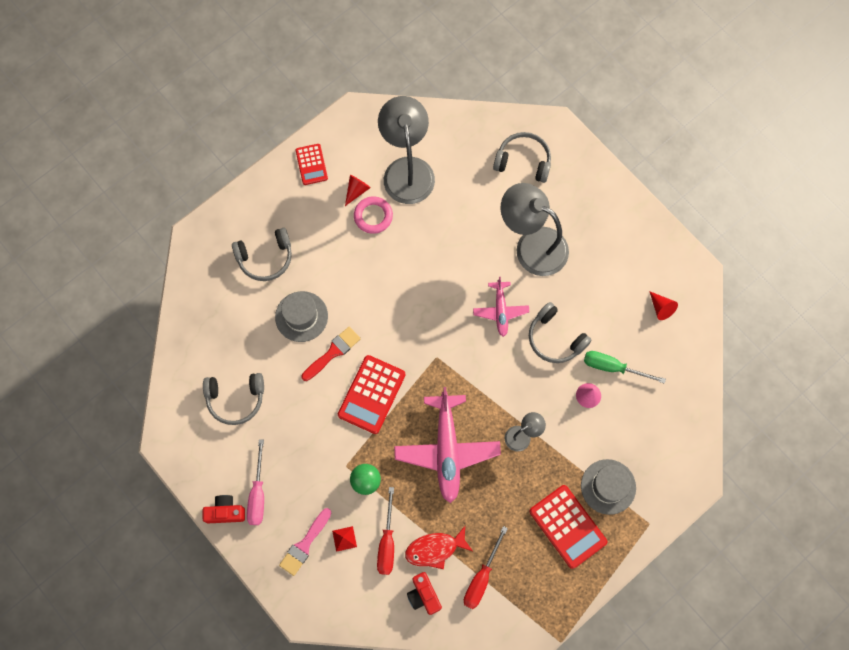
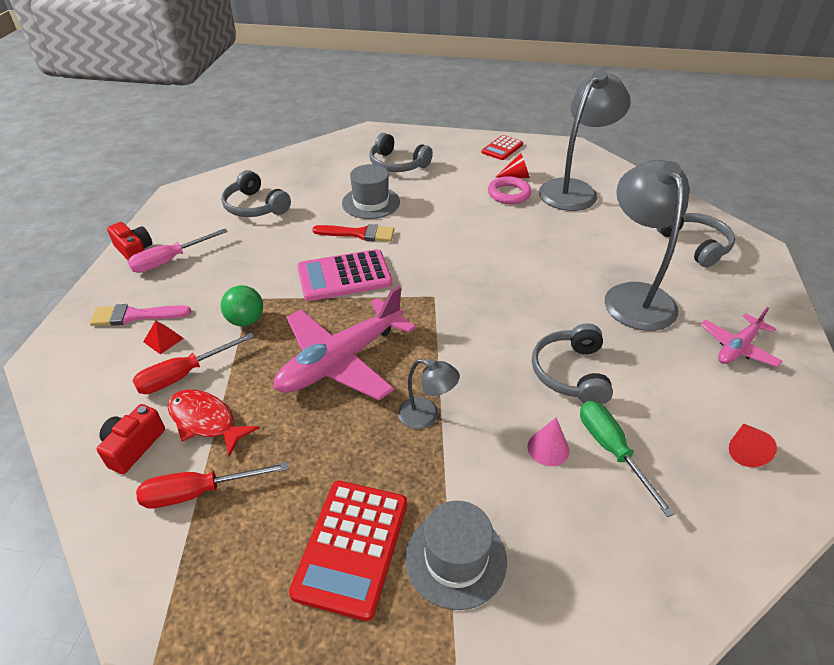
camera: 50 degrees right, 30 degrees down
(371, 394) = (344, 276): red calculator -> pink calculator
(500, 311) = (539, 313): pink plane -> pink plane (737, 347)

